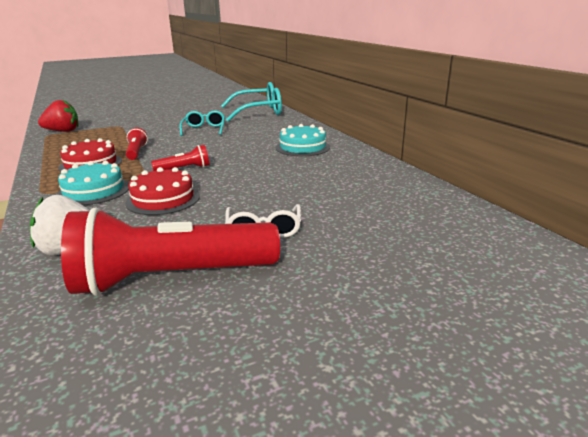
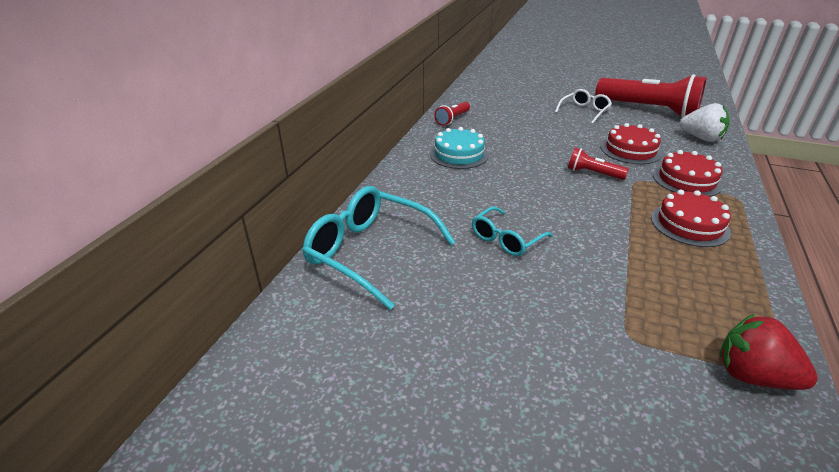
camera: 135 degrees left, 10 degrees up
(94, 191) = (686, 180): turquoise cake -> red cake
(136, 152) = (628, 224): red flashlight -> red flashlight (452, 119)

